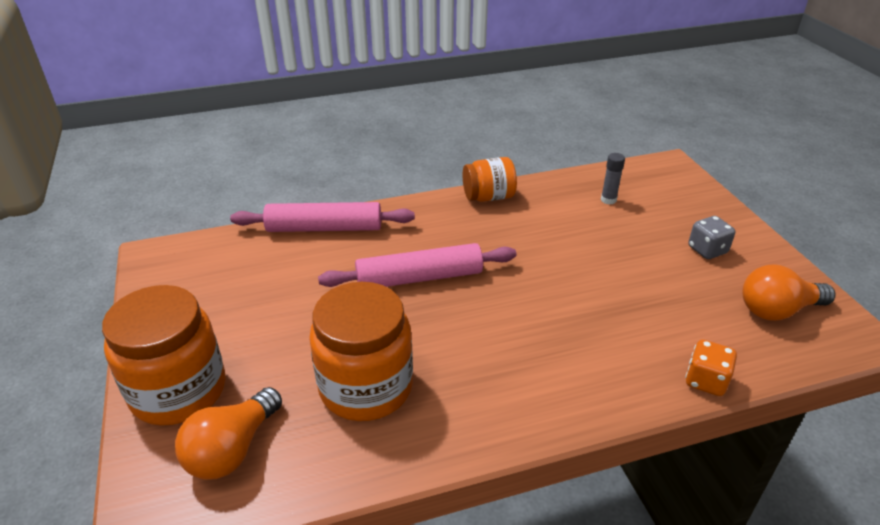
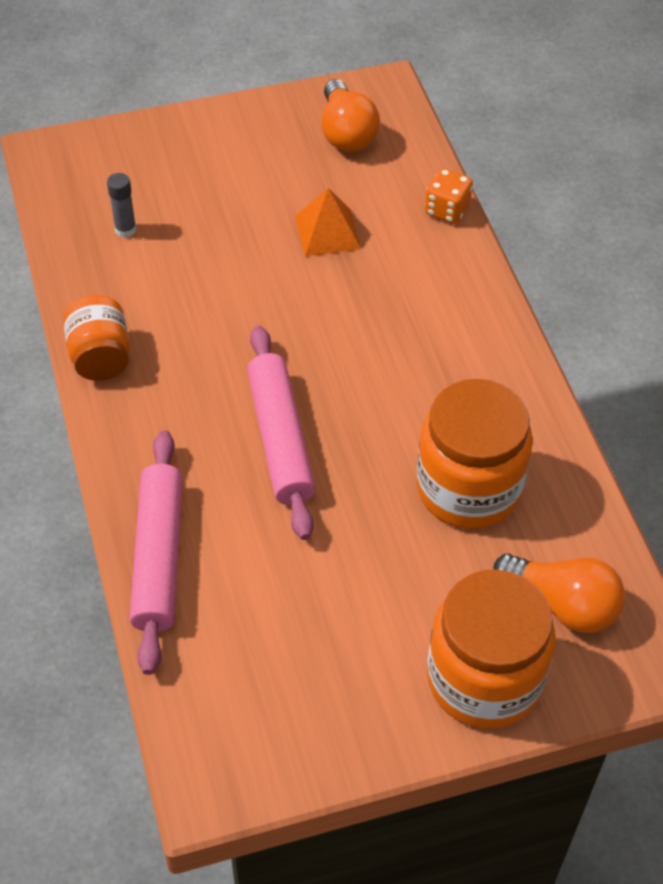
camera: 90 degrees left, 15 degrees up
(644, 299) = (327, 232): none -> orange pyramid
(707, 250) = (241, 161): grey dice -> none

